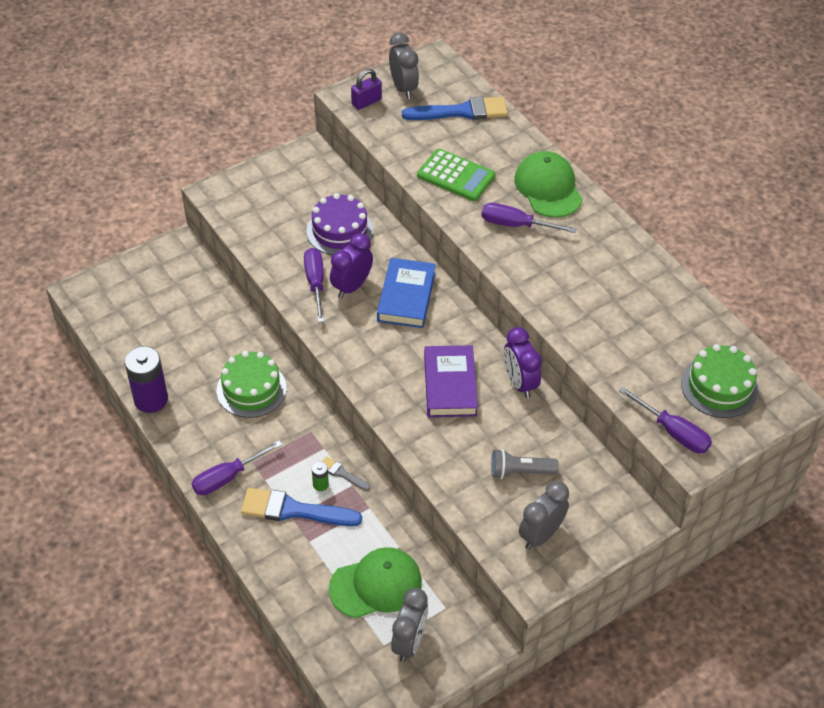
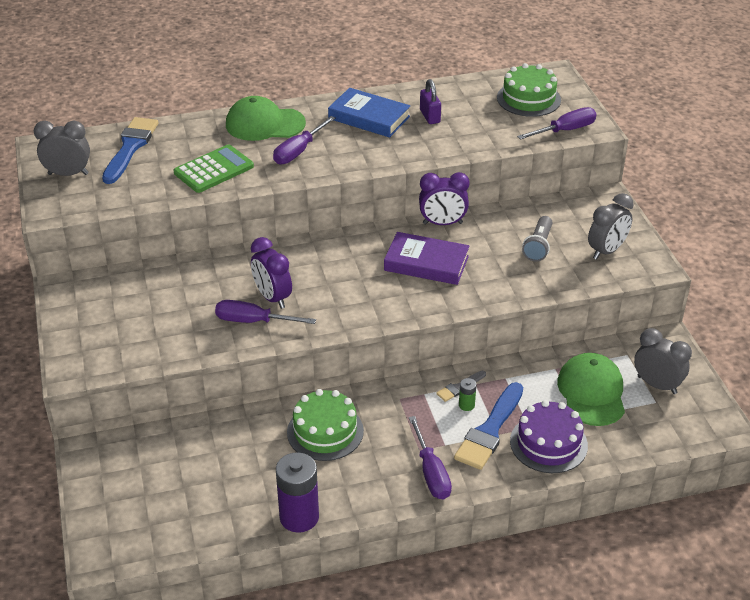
camera: 70 degrees left, 10 degrees down
(339, 231) = (192, 290): purple cake -> purple cake (548, 443)
(366, 102) = (69, 201): purple padlock -> purple padlock (430, 116)
(406, 297) = (306, 265): blue book -> blue book (369, 117)
(540, 535) = (606, 251): grey clock -> grey clock turned 105 degrees counterclockwise

